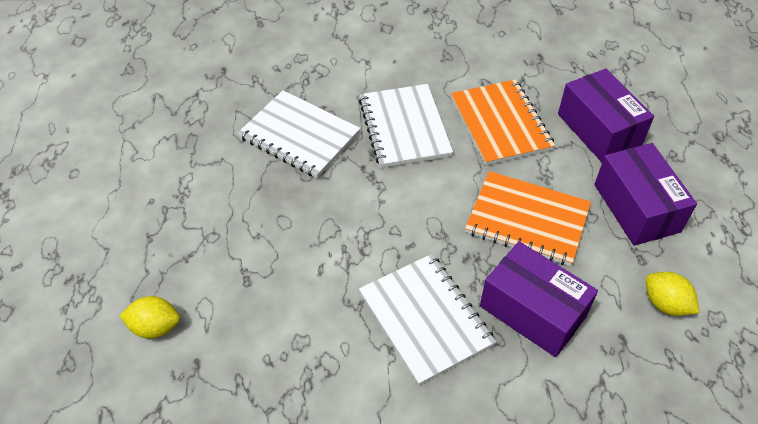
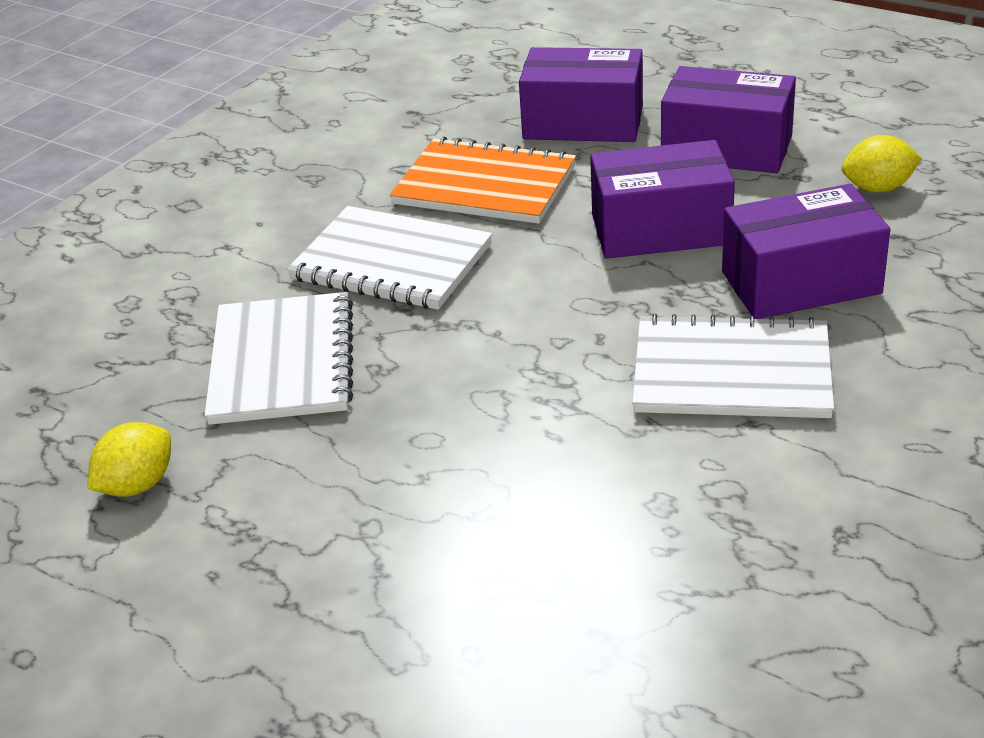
camera: 50 degrees left, 15 degrees down
(155, 327) = (481, 659): yellow lemon -> yellow lemon (137, 485)
(299, 136) = (282, 362): white notebook -> white notebook turned 75 degrees counterclockwise
(527, 220) = (660, 229): orange notebook -> purple box

